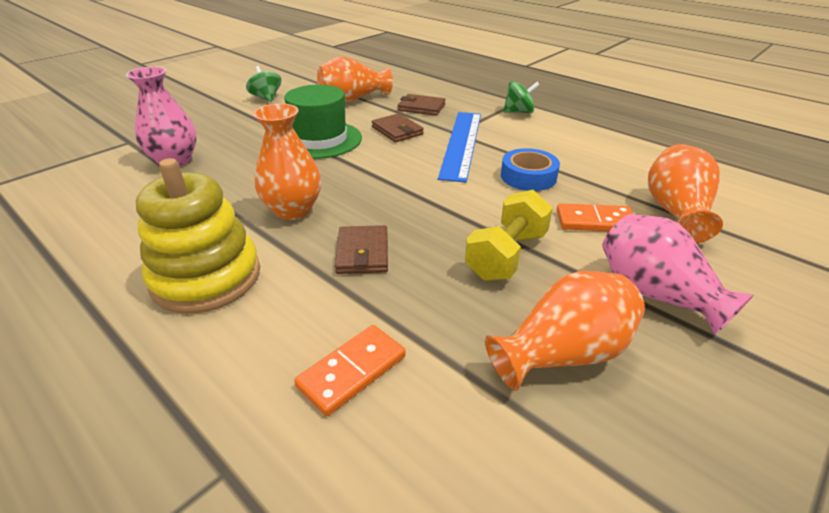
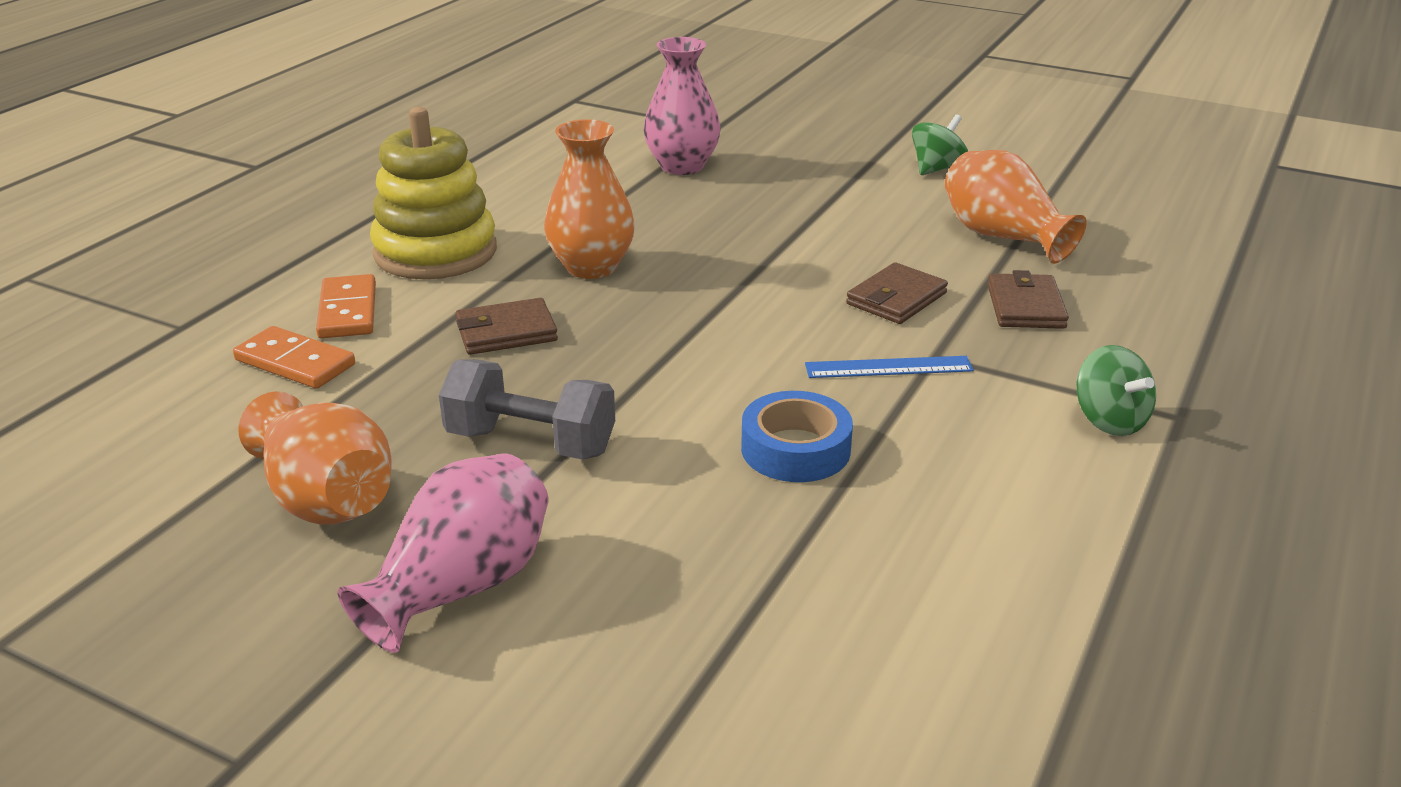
camera: 75 degrees right, 5 degrees down
(320, 140) = (811, 242): green hat -> none
(461, 144) = (888, 367): blue ruler -> blue ruler, size x0.54
(507, 255) = (530, 443): yellow dumbbell -> grey dumbbell
(595, 221) = (662, 528): orange domino -> orange domino (347, 311)
(675, 212) = (739, 634): orange vase -> none

